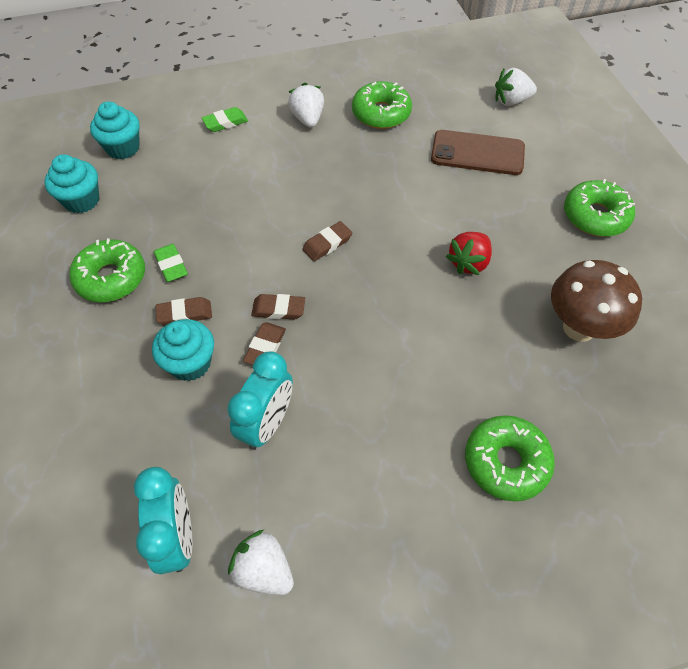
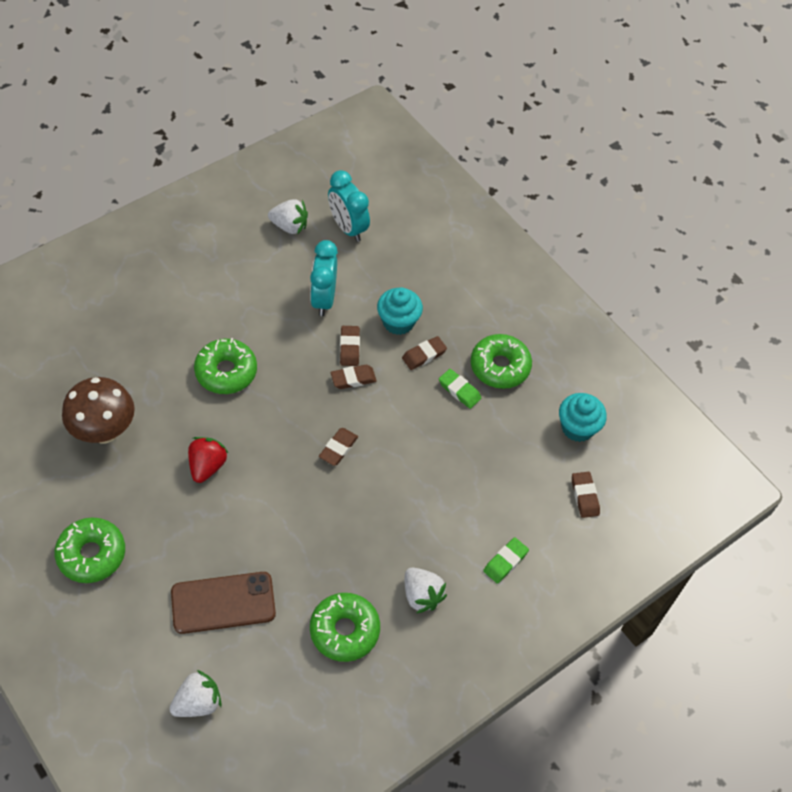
camera: 155 degrees right, 0 degrees up
(123, 148) = (584, 496): turquoise cupcake -> brown eraser
(506, 462) = (152, 319): green donut -> green donut (226, 372)

